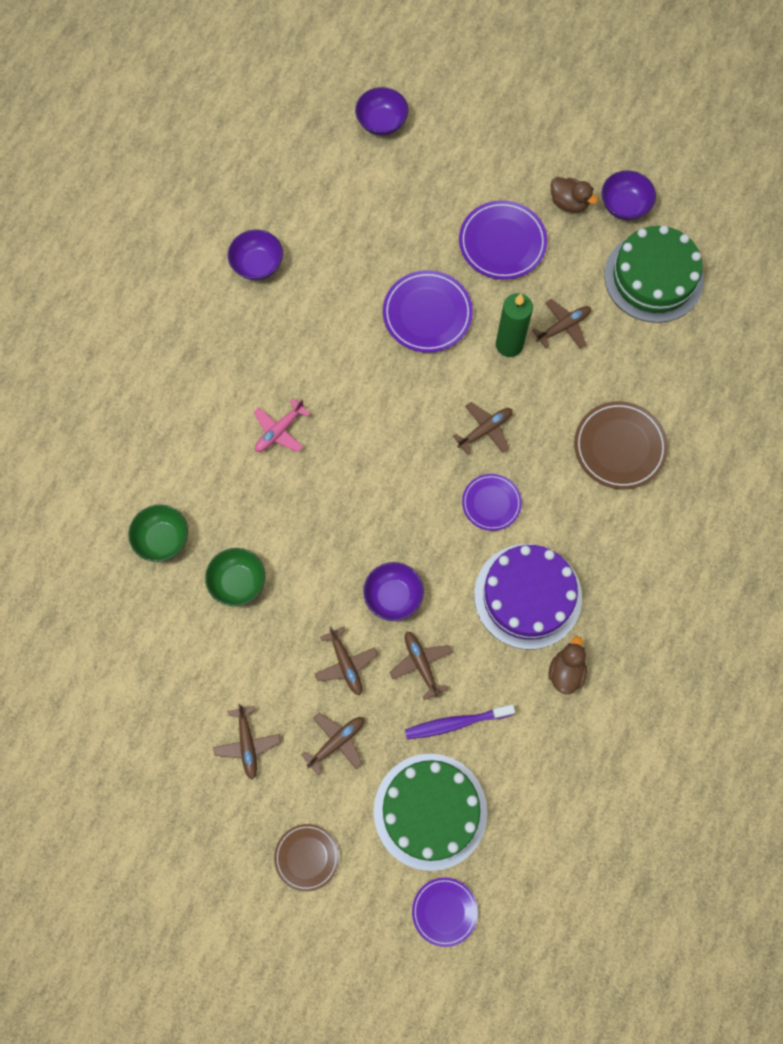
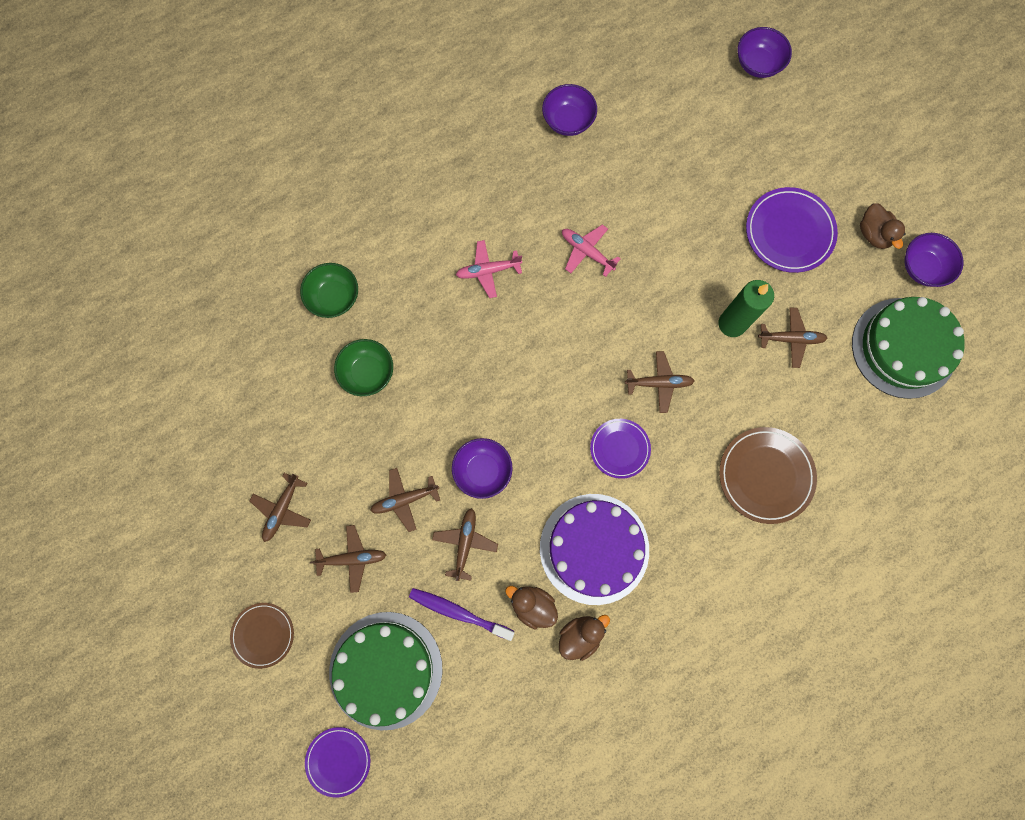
camera: 35 degrees right, 5 degrees up
(345, 664) = (405, 499): brown plane -> brown plane turned 60 degrees clockwise
(351, 362) = (587, 252): none -> pink plane
(427, 314) = (680, 252): purple plate -> none
(511, 675) = (532, 605): none -> brown duck

